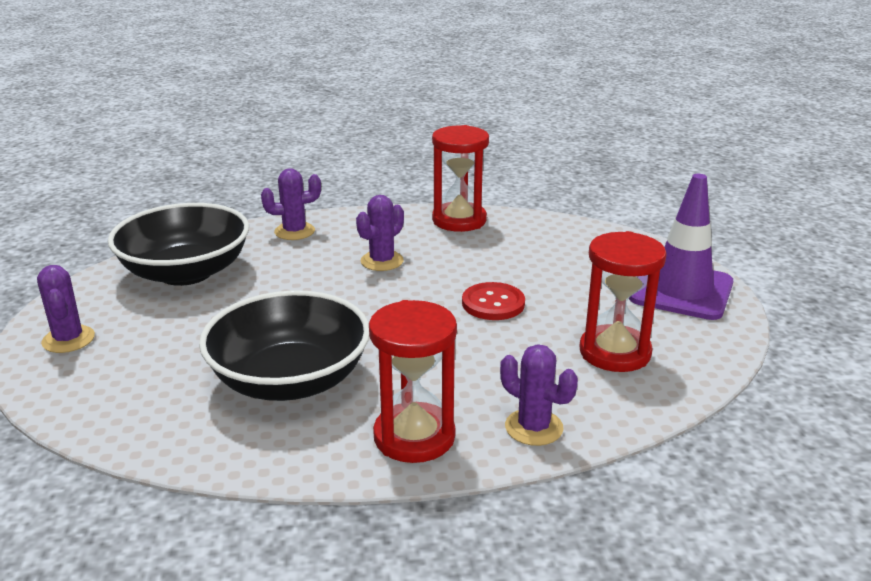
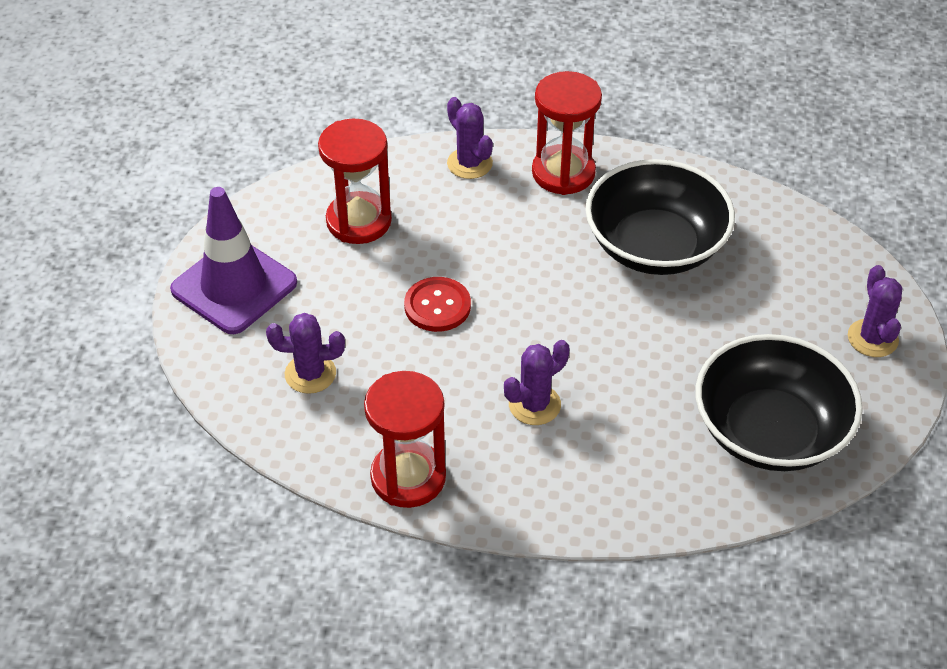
camera: 165 degrees left, 20 degrees up
(294, 231) = (635, 496): purple cactus -> purple cactus (310, 374)

